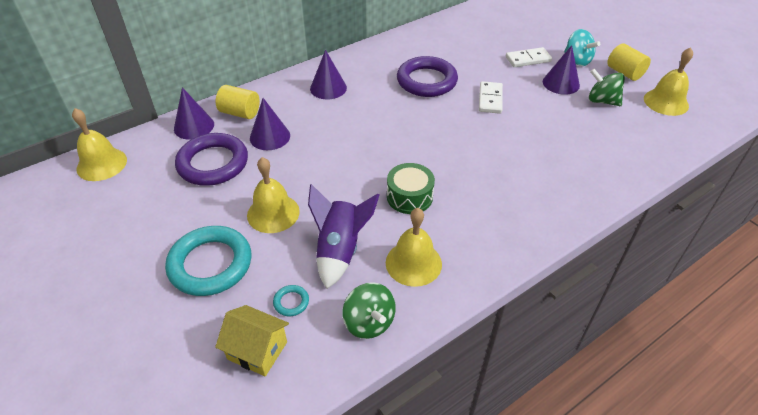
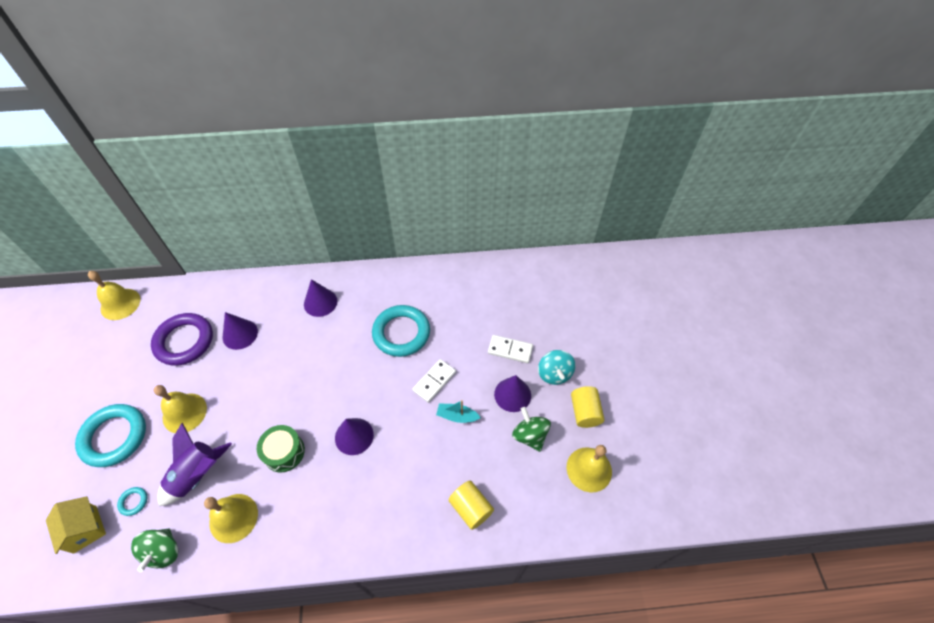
camera: 30 degrees right, 10 degrees up
(194, 126) = (200, 296): purple cone -> purple cone (354, 436)
(240, 113) = (239, 298): yellow cylinder -> yellow cylinder (471, 508)
(426, 81) = (401, 333): purple ring -> turquoise ring
(533, 112) = (457, 416): none -> turquoise boat

